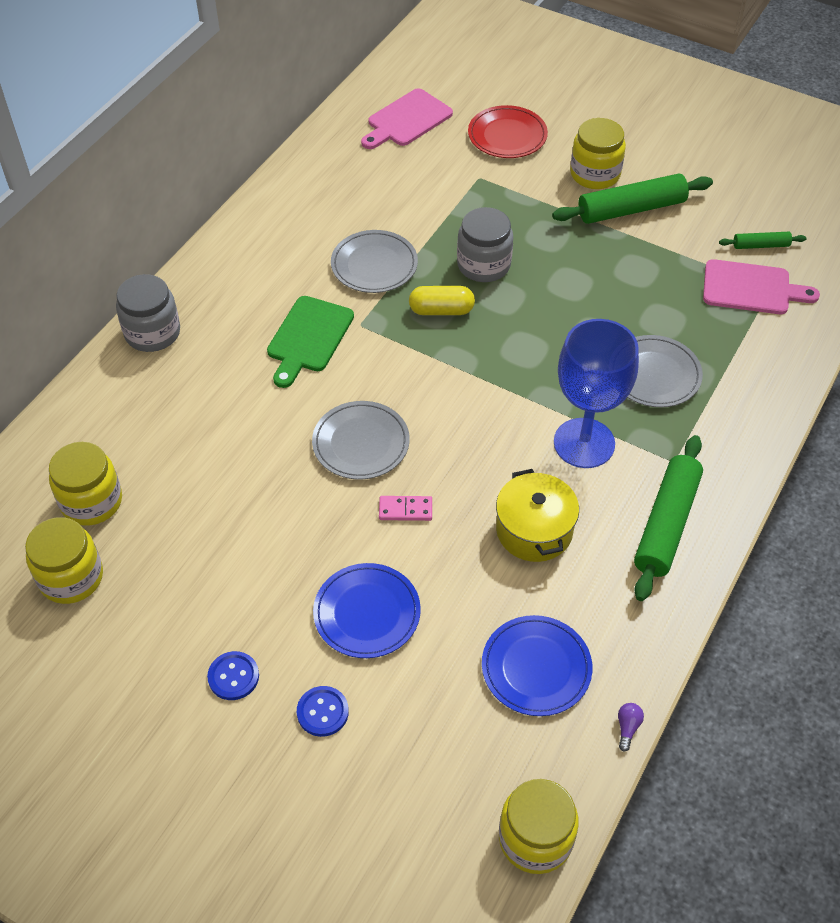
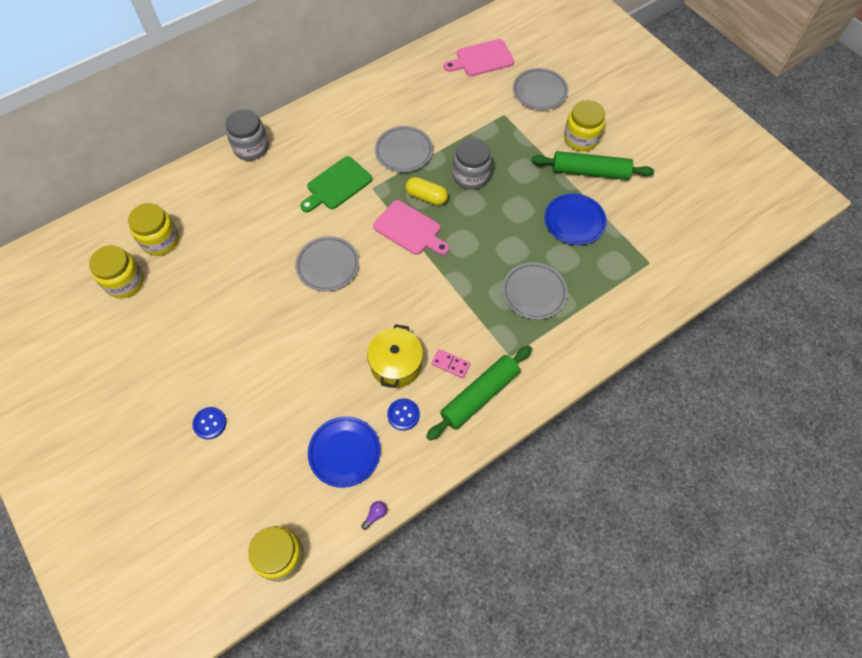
camera: 25 degrees right, 10 degrees up
(233, 676) = (175, 380): blue button -> blue button (403, 415)
(367, 613) = (269, 374): blue plate -> blue plate (574, 221)
(405, 510) = (328, 319): pink domino -> pink domino (450, 364)
(507, 136) = (539, 91): red plate -> grey plate
(584, 443) = (461, 320): blue goblet -> none
(751, 288) = (636, 258): pink cutting board -> pink cutting board (410, 229)
(761, 245) = (662, 229): green rolling pin -> none

